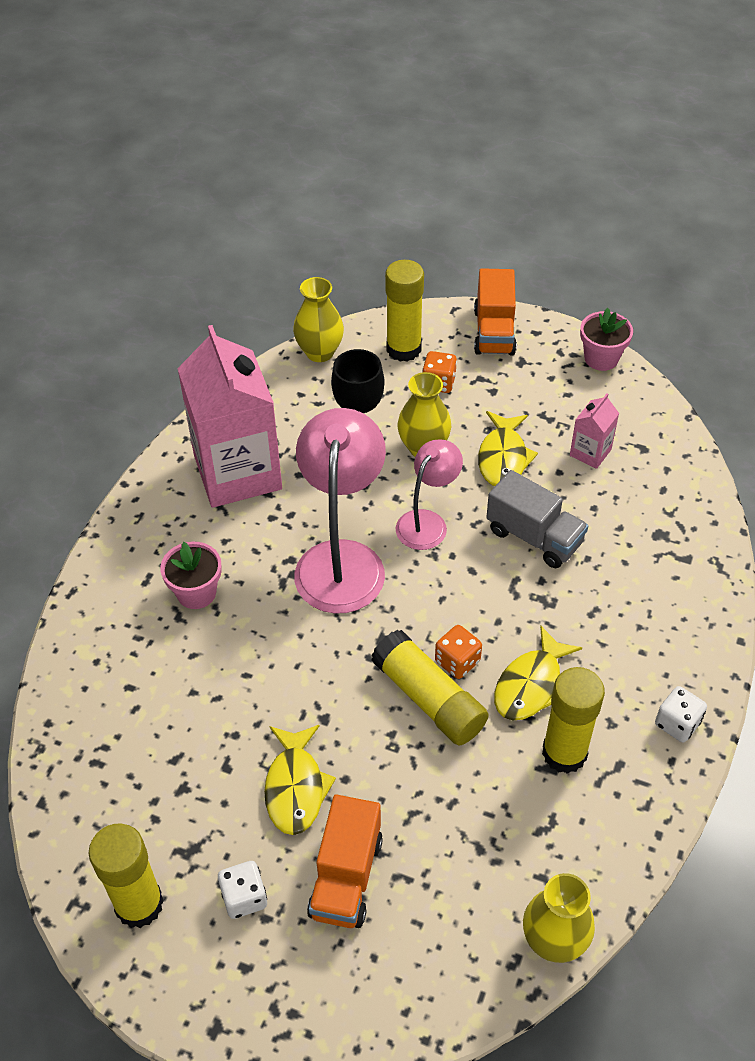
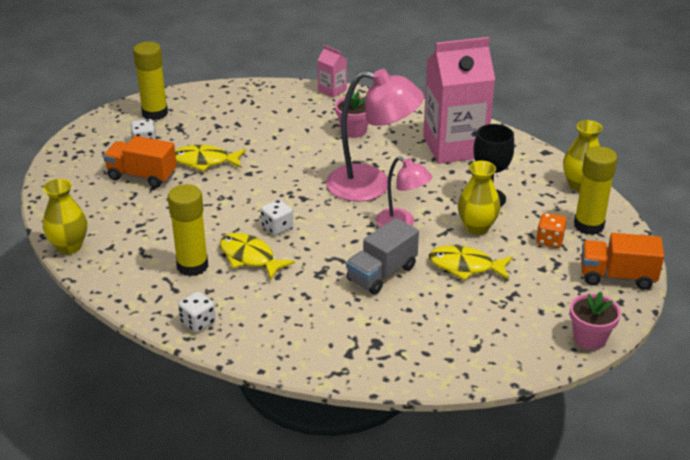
camera: 95 degrees right, 15 degrees down
(429, 698) = (251, 213): yellow glue stick -> none
(457, 661) = (277, 227): orange dice -> white dice
(590, 452) = (470, 315): pink carton -> pink carton (332, 90)

